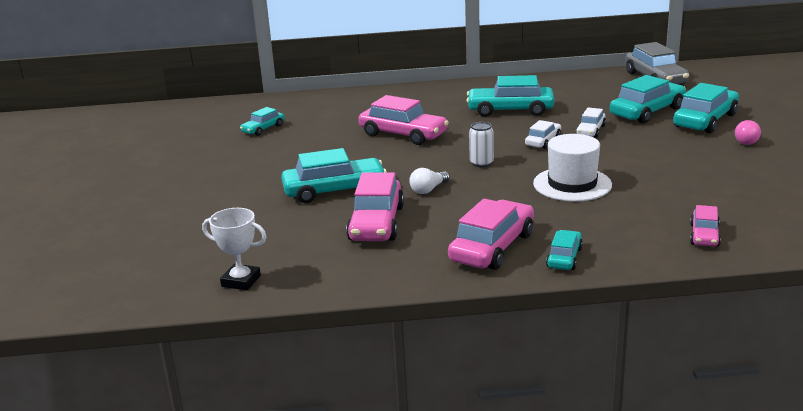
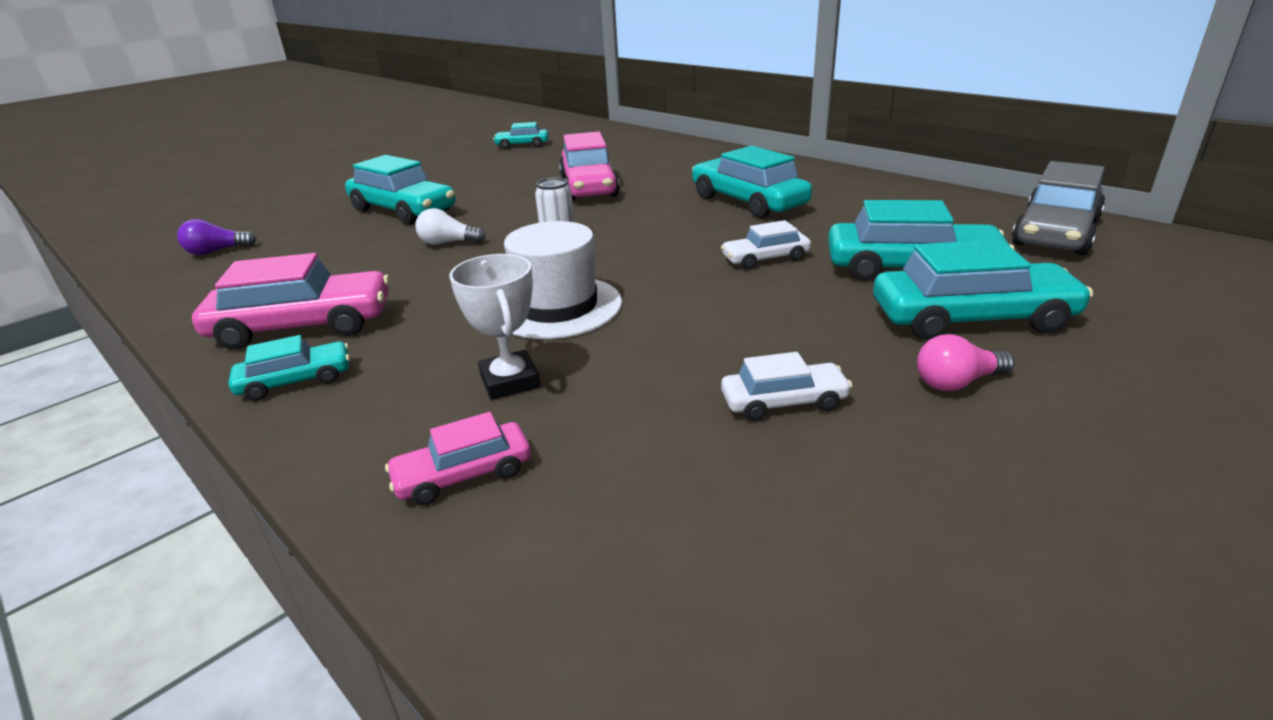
camera: 50 degrees right, 5 degrees up
(241, 281) = (158, 248): white trophy -> white trophy (510, 381)
(297, 260) = (217, 251): none -> purple light bulb
(376, 223) = (332, 251): pink car -> none
(543, 141) = (679, 246): white car -> white car (783, 402)

